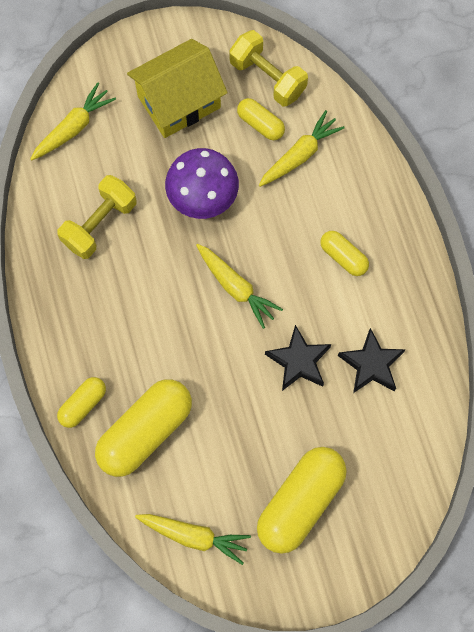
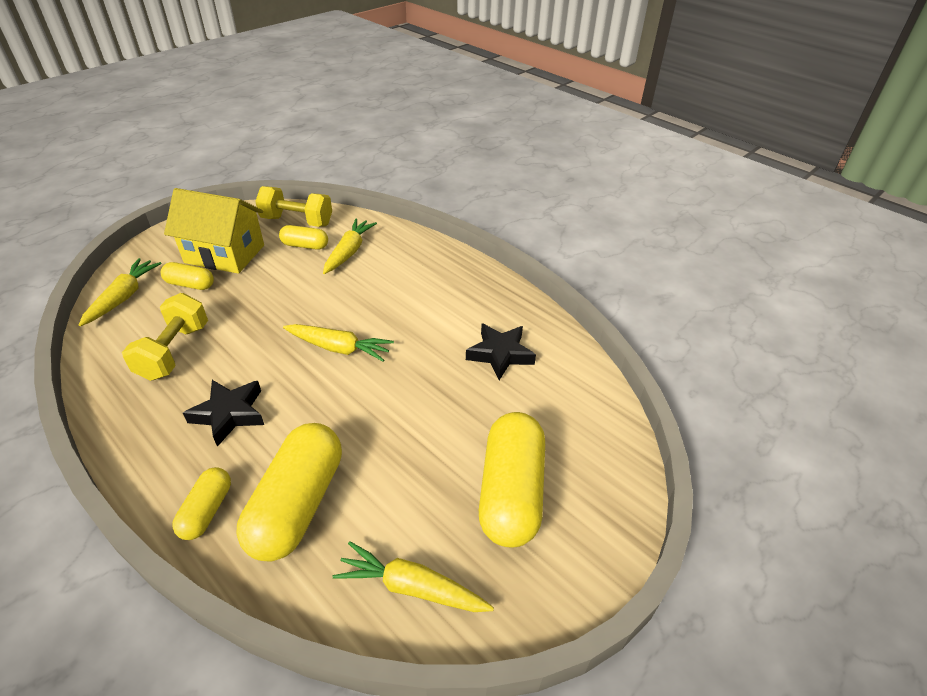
camera: 30 degrees left, 30 degrees down
(179, 102) = (224, 254): yellow house -> yellow house turned 75 degrees clockwise
(194, 536) = (411, 587): yellow carrot -> yellow carrot turned 150 degrees counterclockwise
(202, 195) = (274, 300): purple mushroom -> none
(299, 361) = (432, 377): black star -> black star (229, 414)
(343, 257) = (425, 296): yellow capsule -> yellow capsule (190, 284)

